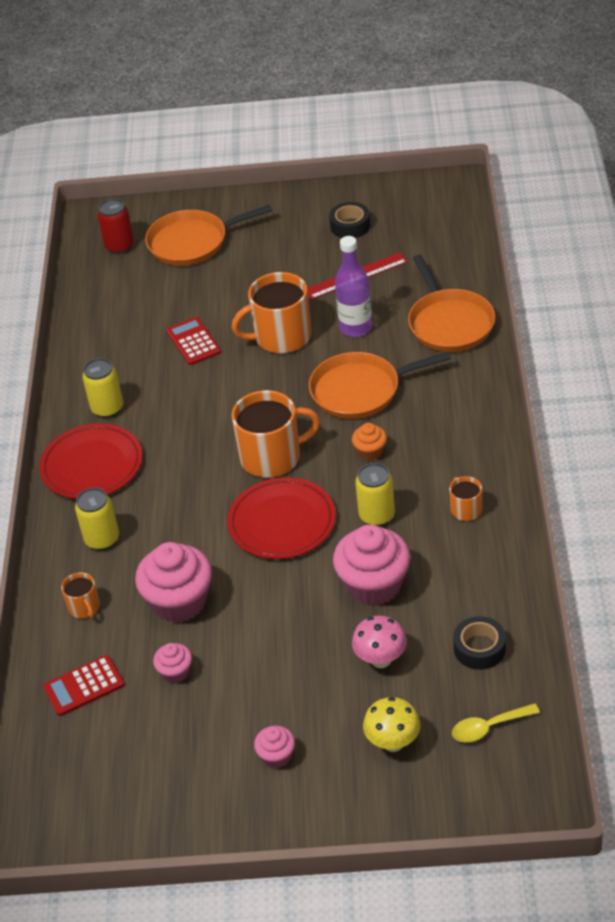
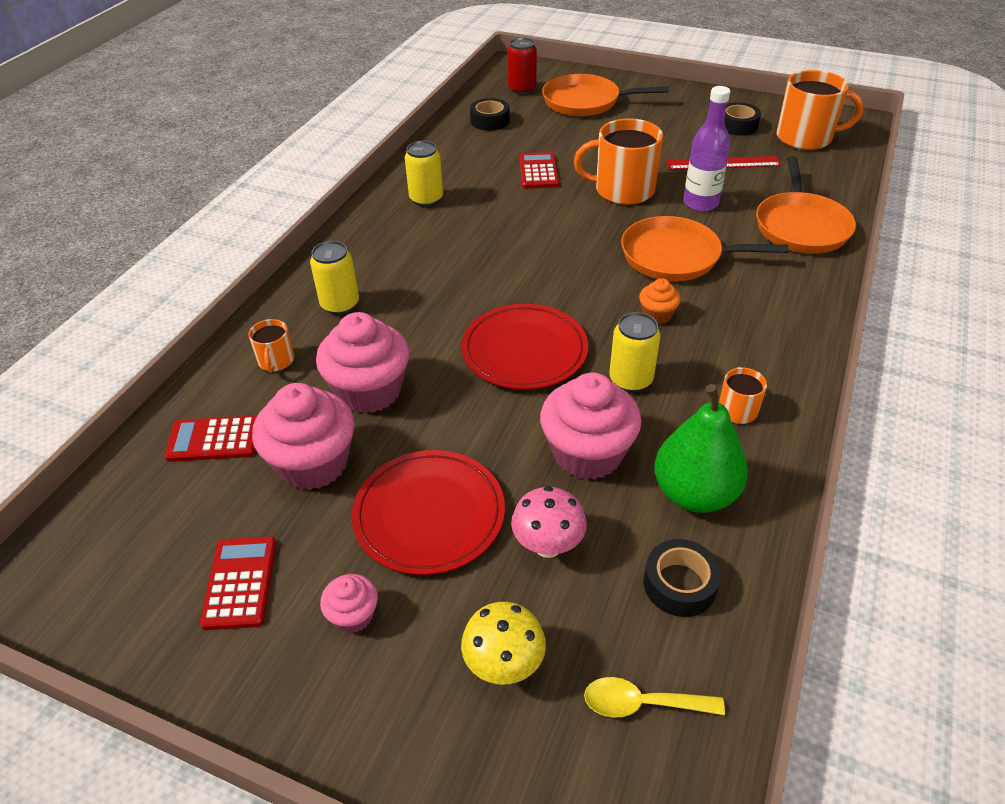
camera: 20 degrees right, 0 degrees up
(92, 465) = (379, 239): red plate -> red plate (429, 514)
(111, 297) = (490, 121): none -> black tape
(175, 672) = (313, 463): pink cupcake -> pink cupcake, size x2.03
(183, 770) = (240, 583): none -> red calculator
(272, 457) = (552, 287): orange mug -> orange mug (805, 138)
(462, 584) = (694, 493): none -> green pear

